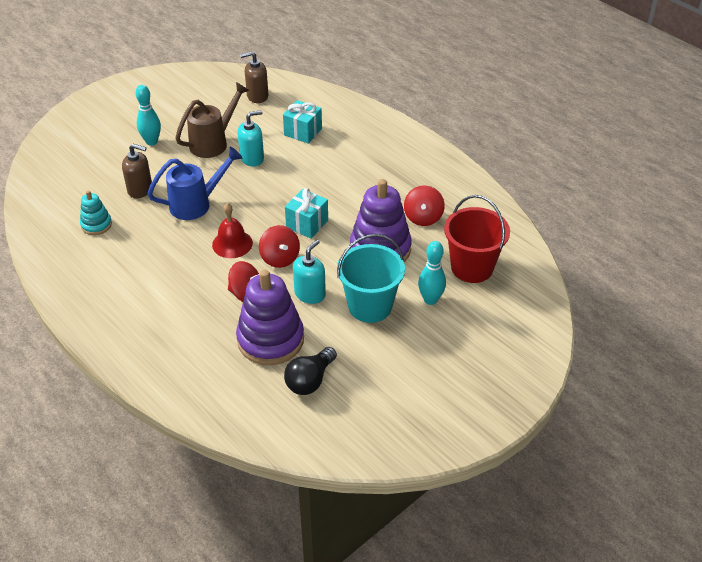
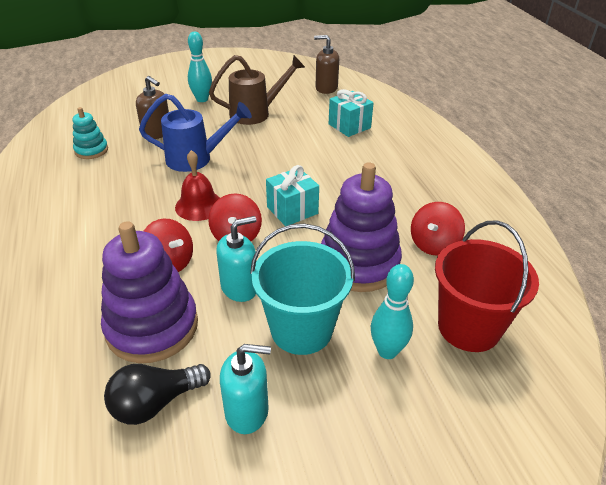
camera: 25 degrees right, 5 degrees down
(252, 158) = (282, 135): turquoise soap dispenser -> turquoise soap dispenser (247, 411)

